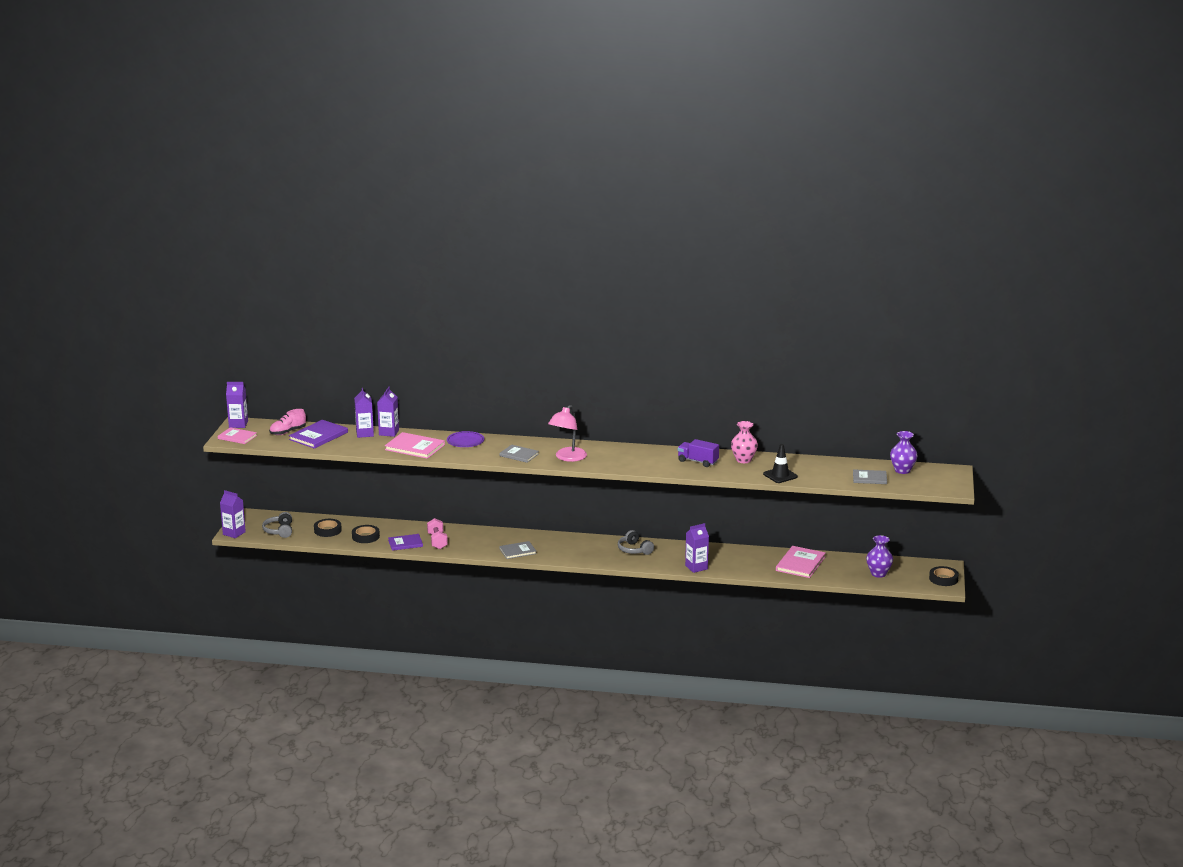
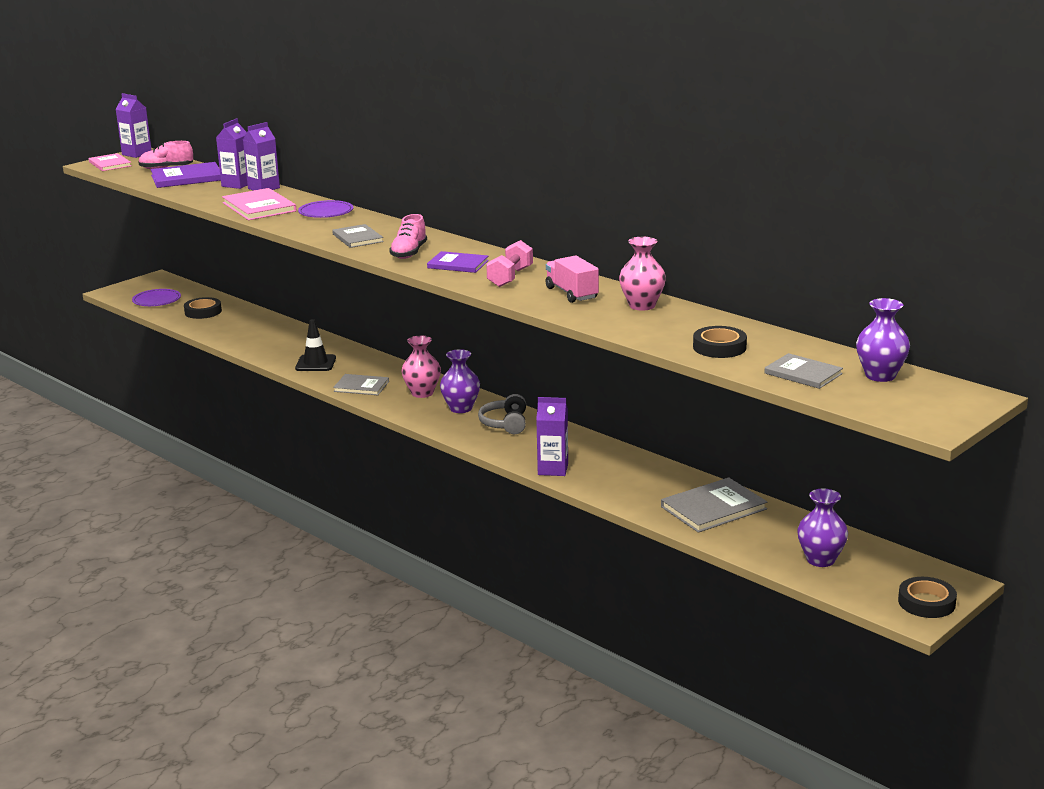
camera: 35 degrees right, 0 degrees up
(234, 533) = (112, 292): purple carton -> none
(279, 531) = (157, 300): grey headphones -> purple plate
(365, 536) = (228, 327): black tape -> black tape (719, 347)
(405, 543) = (255, 345): purple book -> purple book (458, 264)
(437, 541) = (292, 352): pink dumbbell -> pink dumbbell (510, 277)
(560, 545) = (422, 393): none -> pink vase
(567, 458) = (409, 253): pink lamp -> pink shoe
(596, 548) = (461, 408): none -> purple vase
(698, 461) = (571, 293): purple truck -> pink truck
(780, 475) = (662, 337): black traffic cone -> black traffic cone (315, 363)
(800, 564) = (713, 508): pink book -> grey book

